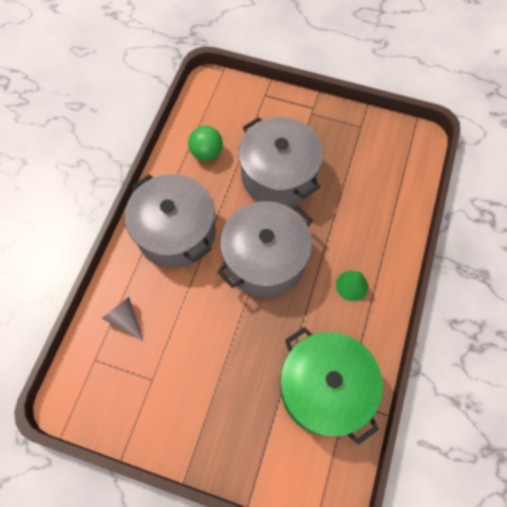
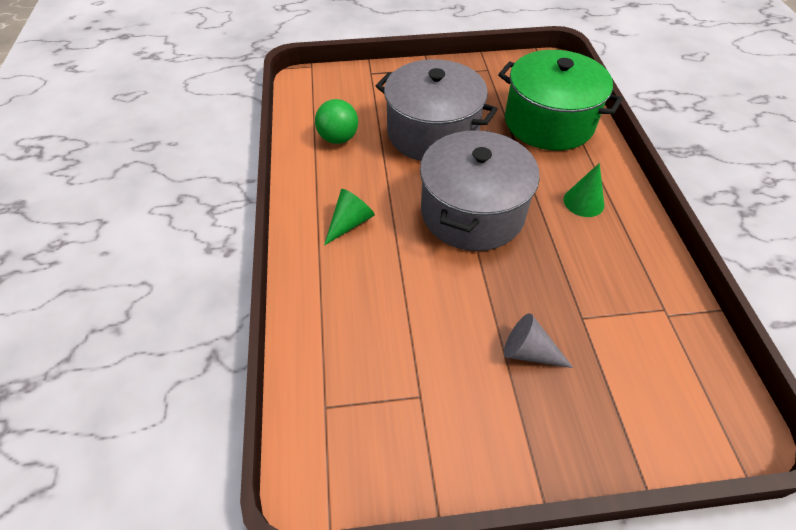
camera: 25 degrees left, 15 degrees down
(125, 319) = (340, 339): grey cone -> grey cone (529, 352)
(176, 232) = (349, 223): grey pot -> green cone
(324, 388) = (634, 313): green pot -> green pot (549, 122)

